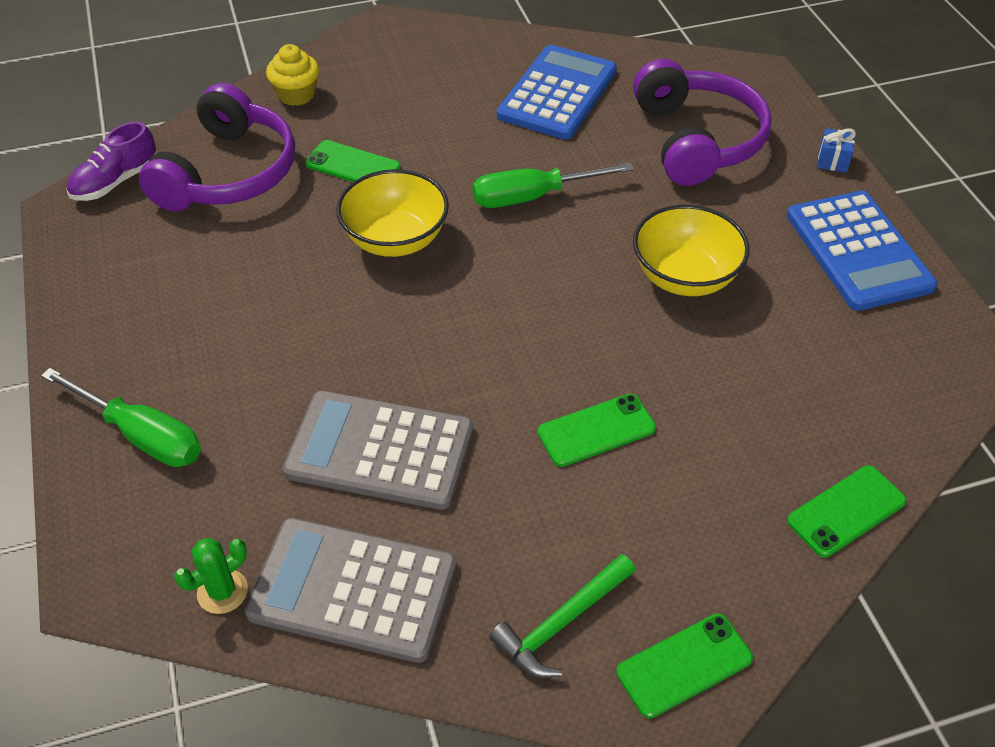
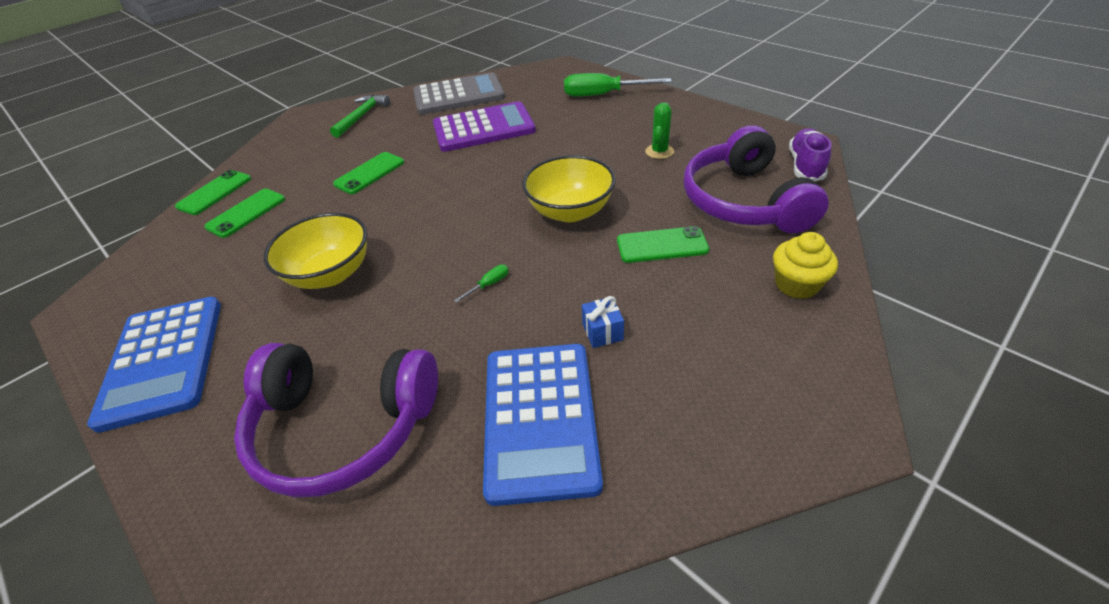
camera: 155 degrees right, 5 degrees down
(222, 591) = (511, 79): green cactus -> green cactus (659, 151)
(380, 450) = (483, 128): grey calculator -> purple calculator
(533, 197) = (489, 284): green screwdriver -> green screwdriver, size x0.41
(684, 665) = (303, 124): green phone -> green phone (246, 213)
(697, 140) = (343, 427): purple headphones -> purple headphones turned 45 degrees counterclockwise
(832, 160) = (165, 473): blue gift -> blue gift (602, 332)
(858, 251) = (163, 360): blue calculator -> blue calculator turned 150 degrees counterclockwise

